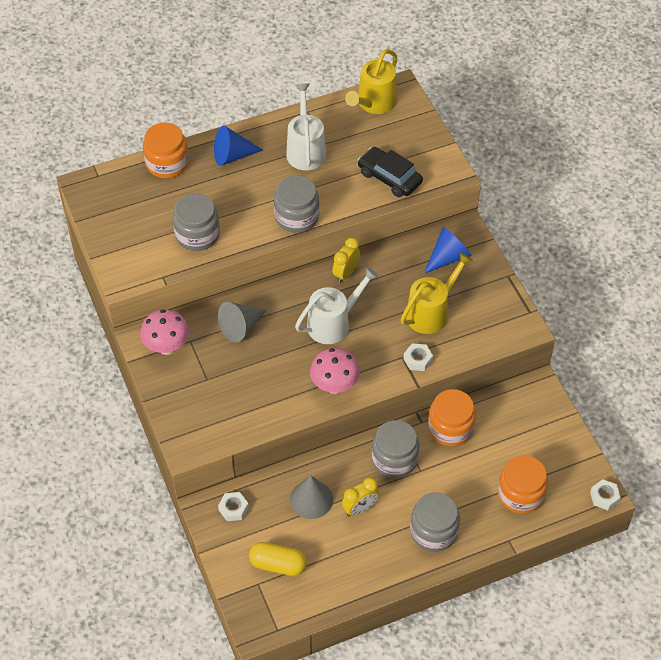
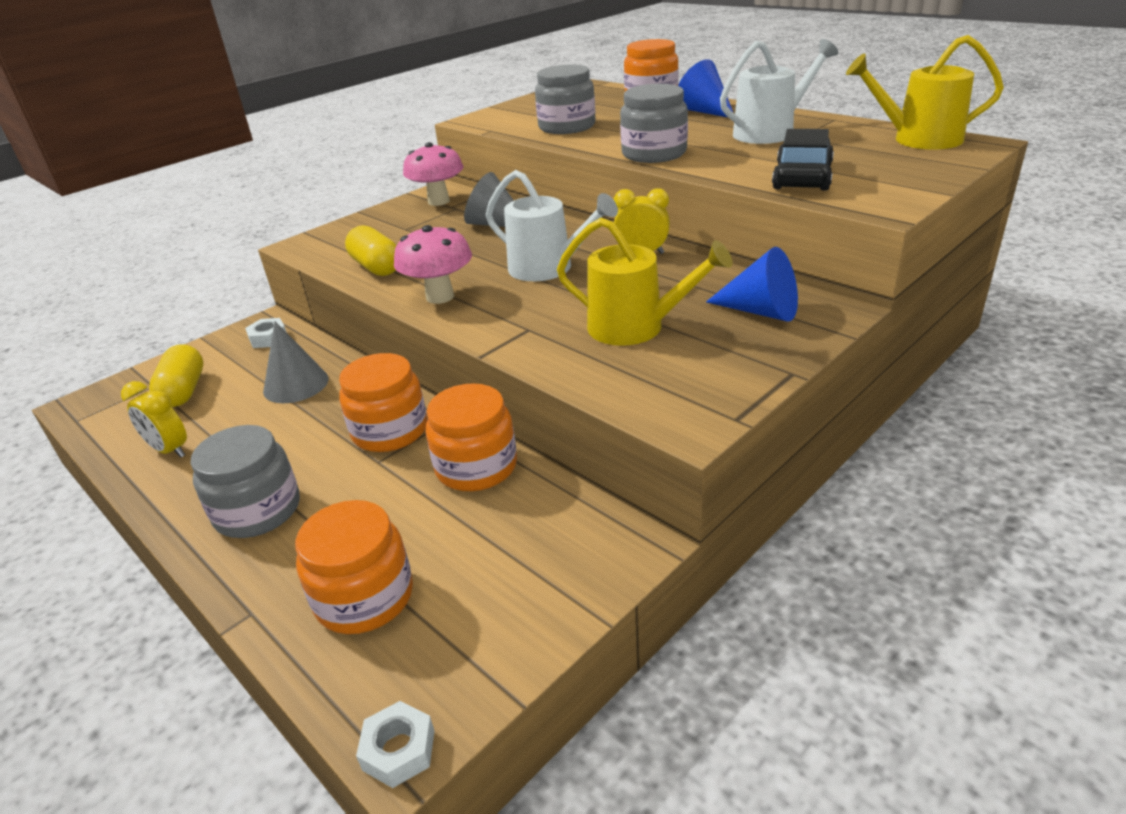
camera: 70 degrees right, 20 degrees down
(265, 409) = (376, 267): none -> yellow capsule
(360, 509) = (288, 427): yellow clock -> yellow clock (170, 450)
(394, 459) = (390, 431): grey jar -> orange jar
(418, 360) = (532, 342): white nut -> none

